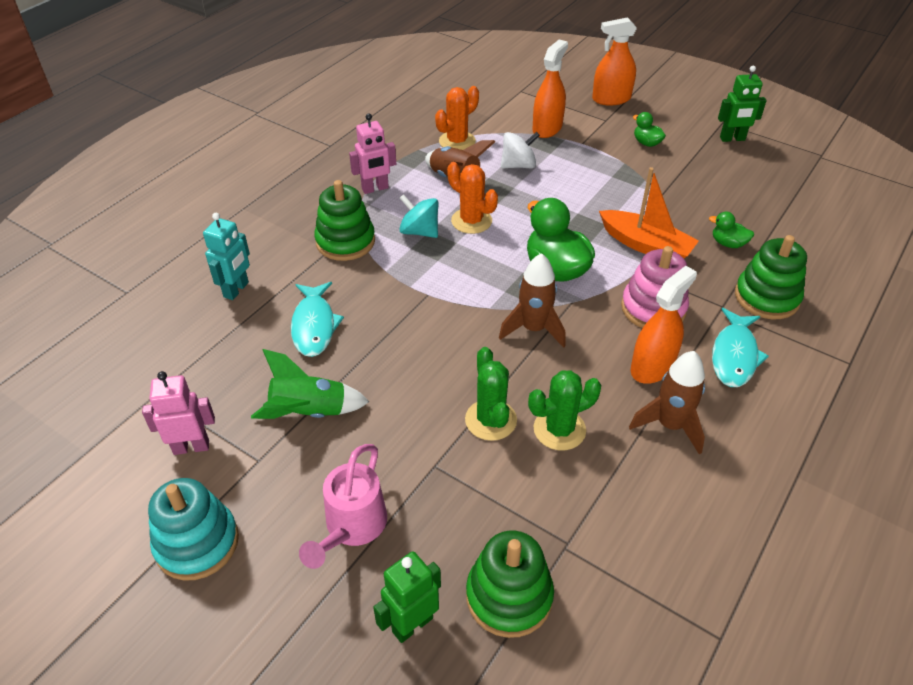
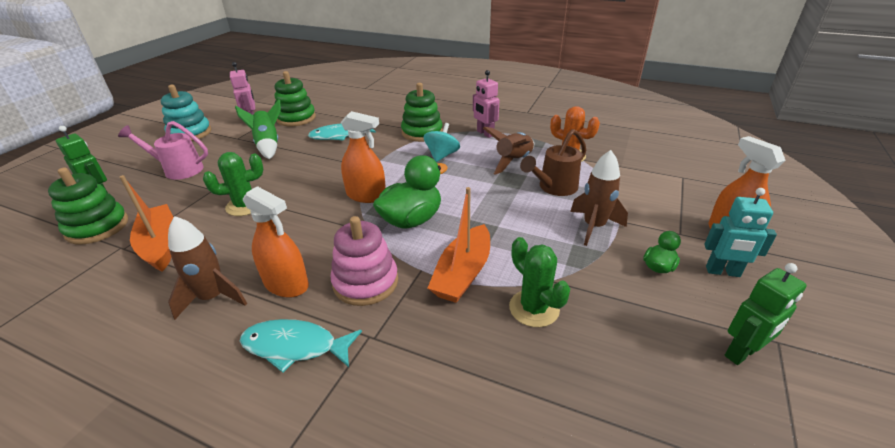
camera: 80 degrees right, 10 degrees down
(236, 290) = (369, 111): turquoise robot -> turquoise robot (722, 272)
(471, 221) = (463, 174): orange cactus -> none
(518, 165) = (554, 187): white spinning top -> brown watering can
(533, 329) = (336, 215): brown rocket -> brown rocket (593, 227)
(547, 128) = (629, 197): orange spray bottle -> orange spray bottle (366, 195)
(559, 429) = (227, 236): green cactus -> green cactus (534, 308)
(567, 499) = (160, 245): none -> orange boat
(728, 243) = (489, 344): green duck -> none
(732, 139) = (741, 353): green robot -> green robot turned 105 degrees counterclockwise
(766, 297) = (393, 382): green stacking toy -> green stacking toy (296, 118)

